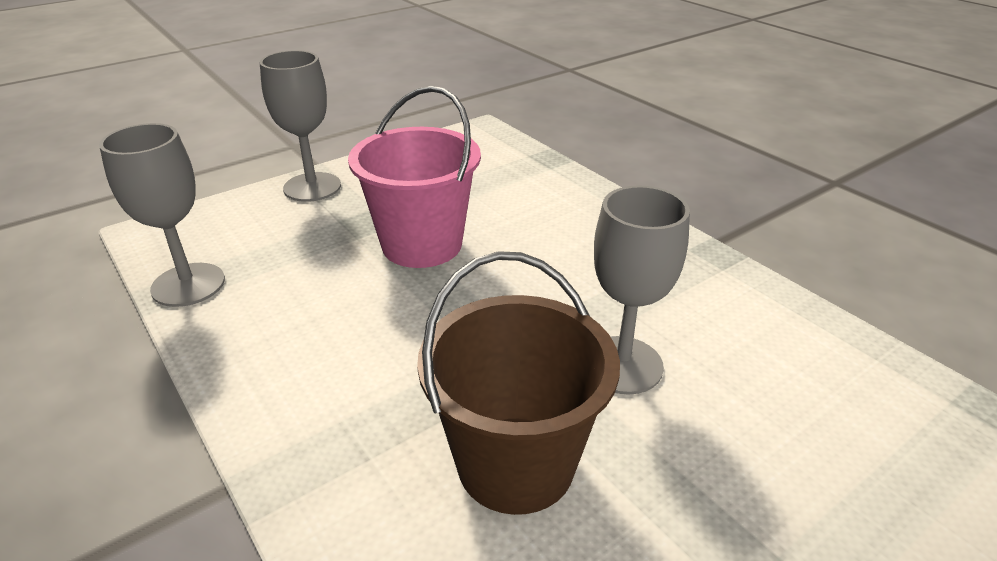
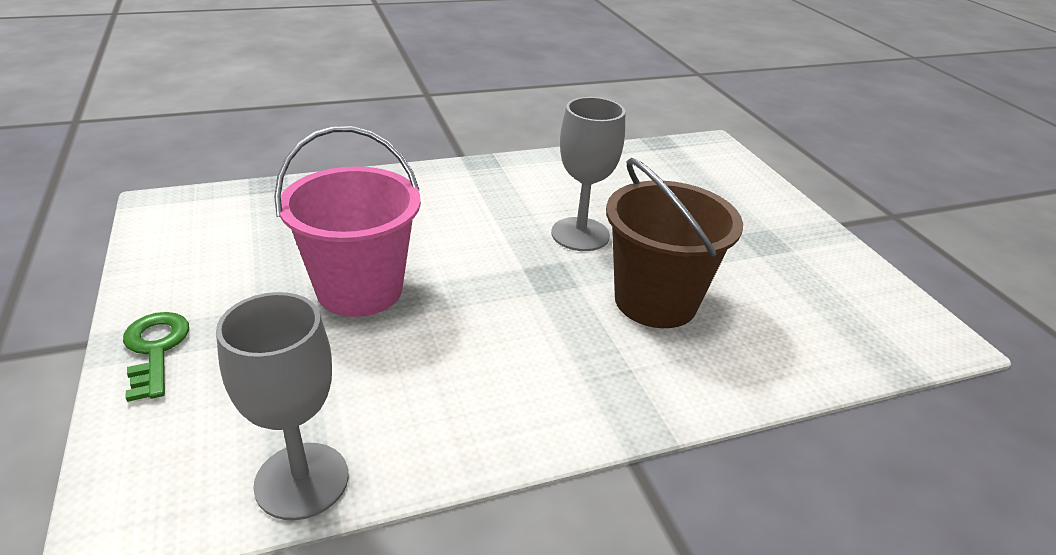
camera: 75 degrees left, 0 degrees up
(312, 187) = (155, 349): grey goblet -> green key

